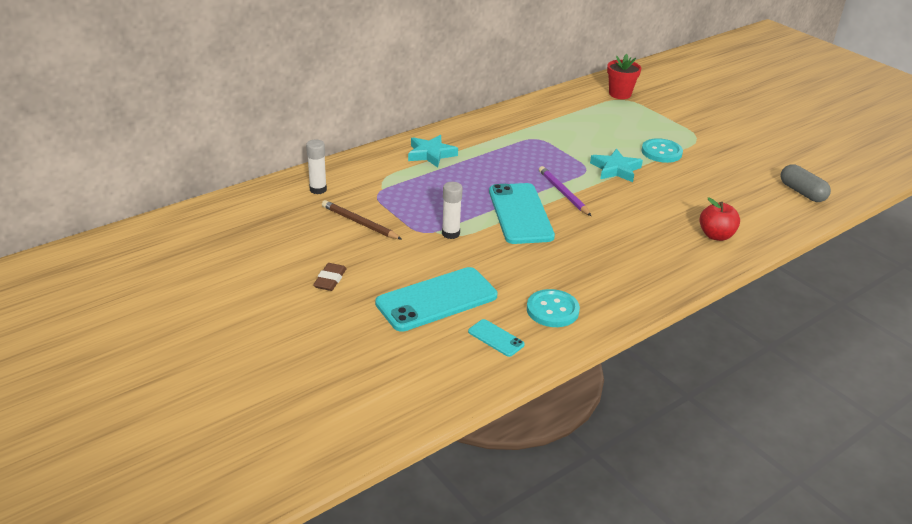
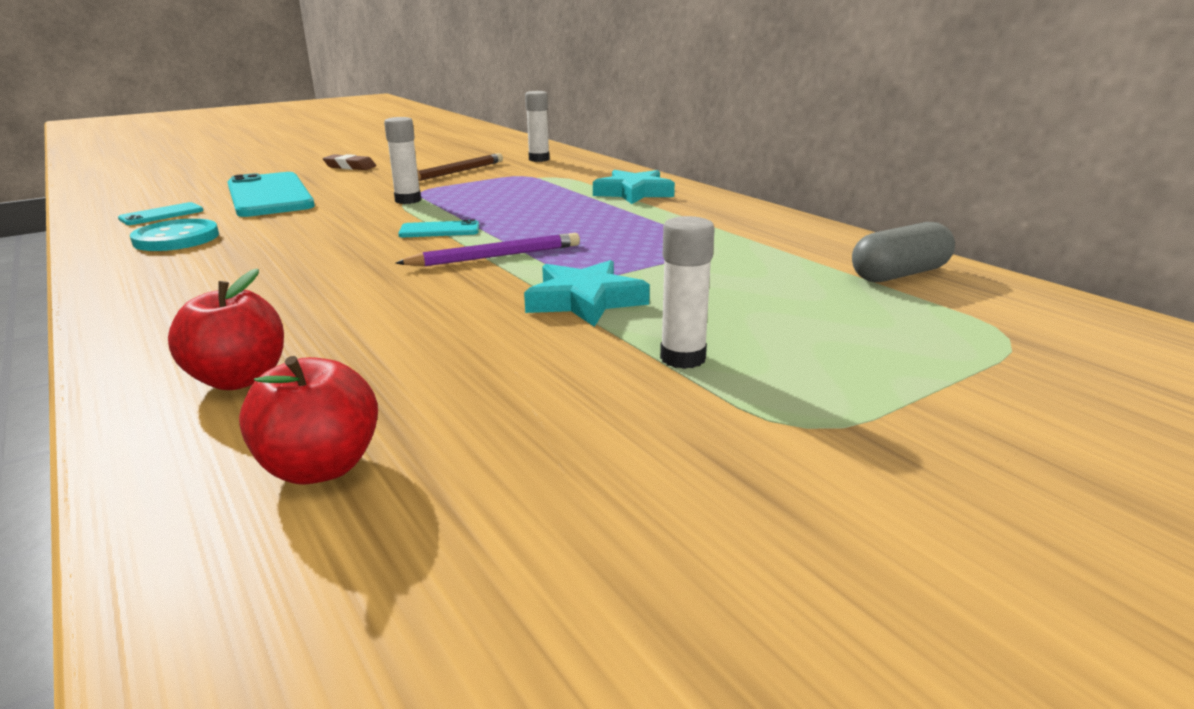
camera: 95 degrees right, 10 degrees down
(520, 214) = (439, 230): turquoise phone -> turquoise phone, size x0.46
(620, 94) = (1044, 336): red flower pot -> none
(661, 152) = (683, 358): turquoise button -> white glue stick
(757, 208) = (320, 467): none -> red apple
(802, 192) = (371, 615): grey capsule -> grey capsule (899, 274)

